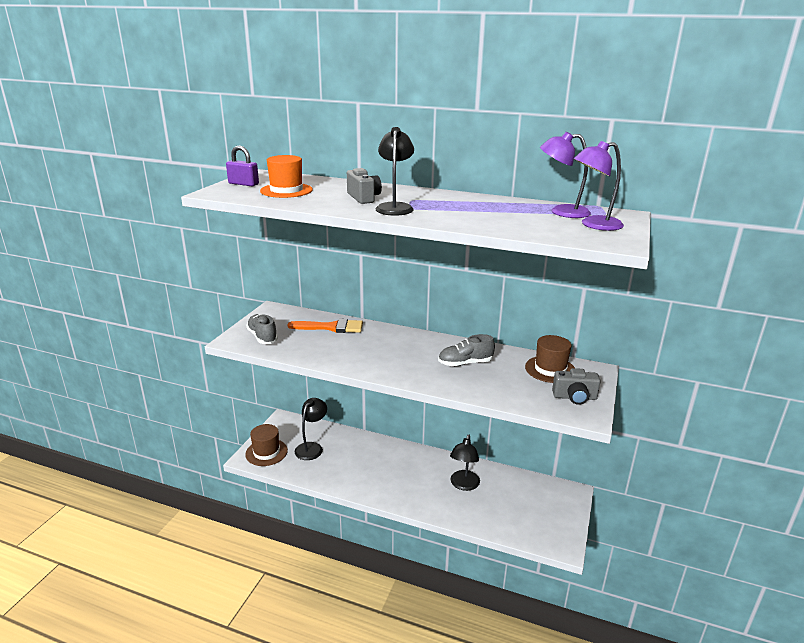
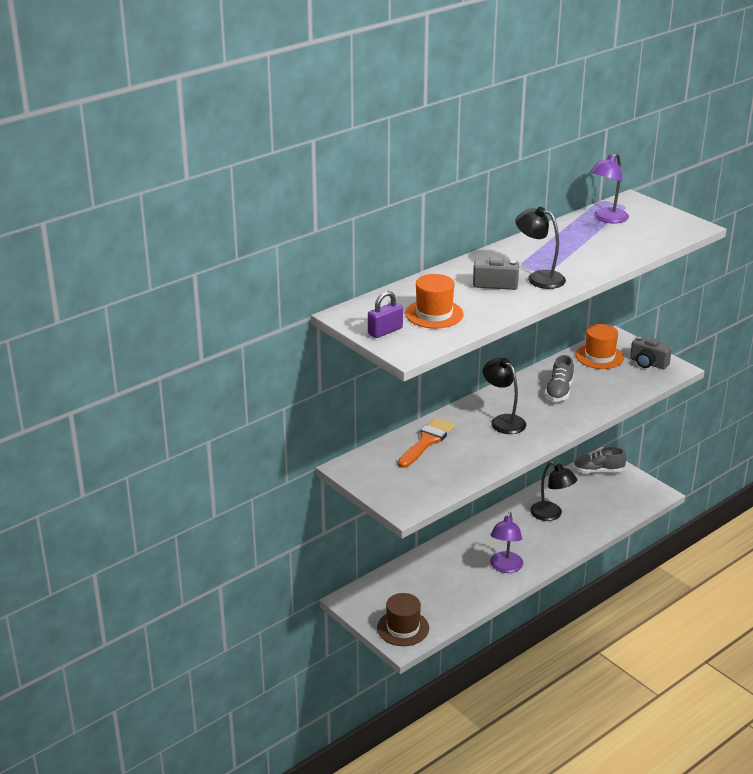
camera: 60 degrees left, 5 degrees up
(262, 337) = (413, 488): grey shoe -> grey shoe (598, 471)
(312, 447) = (420, 592): black lamp -> black lamp (503, 421)
(550, 369) = (599, 356): brown hat -> orange hat
(574, 397) = (648, 363): grey camera -> grey camera turned 90 degrees clockwise
(594, 225) = (648, 219): purple lamp -> purple lamp (505, 567)

